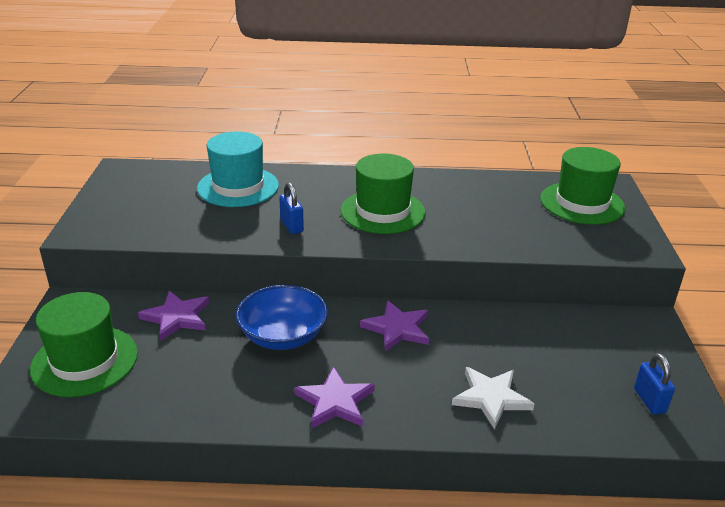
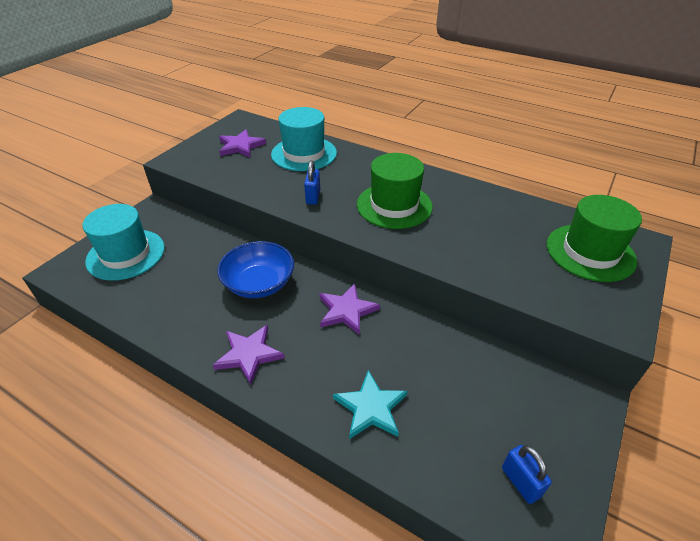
camera: 30 degrees right, 10 degrees up
(85, 361) = (126, 254): green hat -> turquoise hat
(177, 317) = (204, 242): purple star -> purple star (241, 146)
(491, 398) = (371, 407): white star -> turquoise star
(649, 401) = (520, 482): blue padlock -> blue padlock turned 45 degrees counterclockwise

